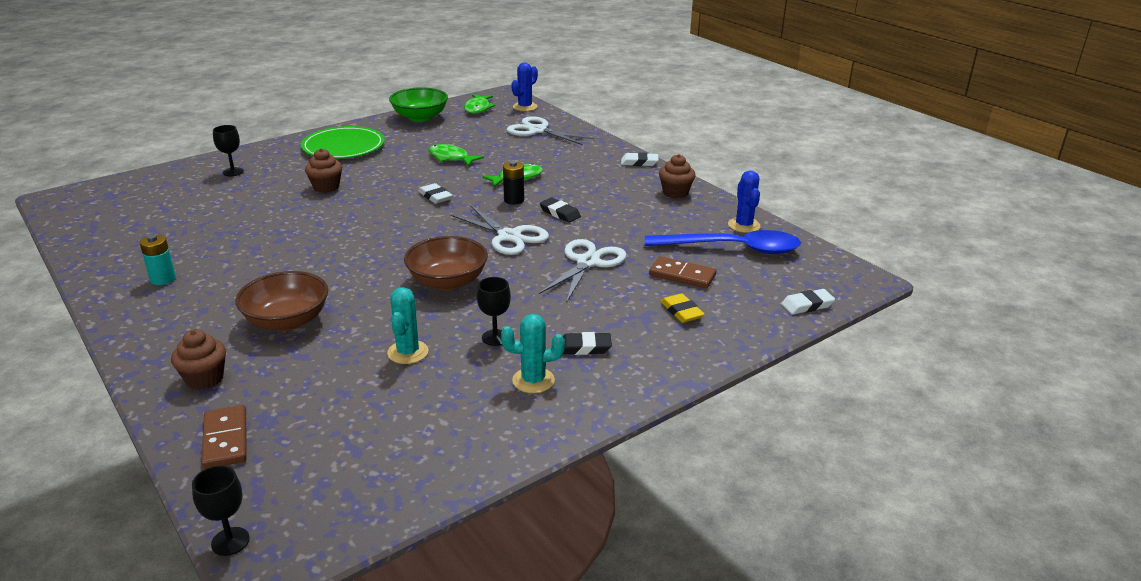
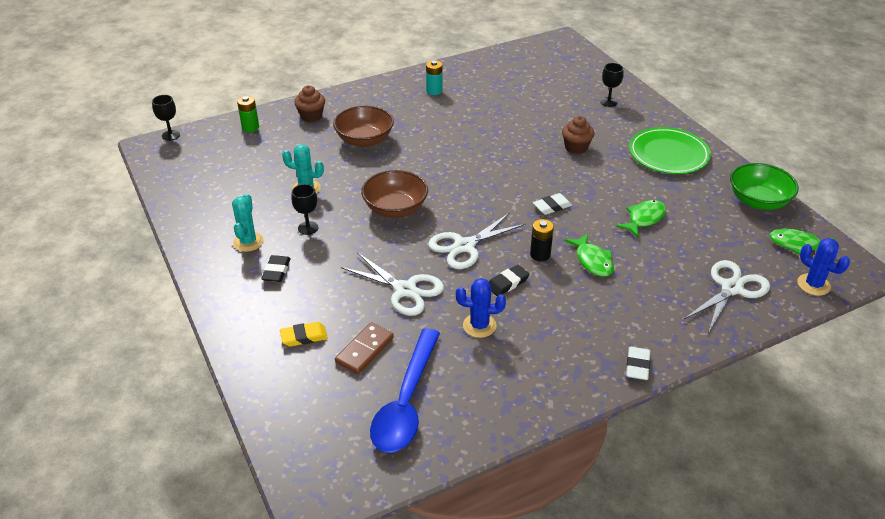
camera: 100 degrees right, 10 degrees up
(226, 439) = (250, 127): brown domino -> green battery
(675, 193) = (548, 383): brown cupcake -> none
(744, 225) = (457, 426): blue cactus -> blue cactus (479, 325)
(807, 305) = (281, 432): white eraser -> none

